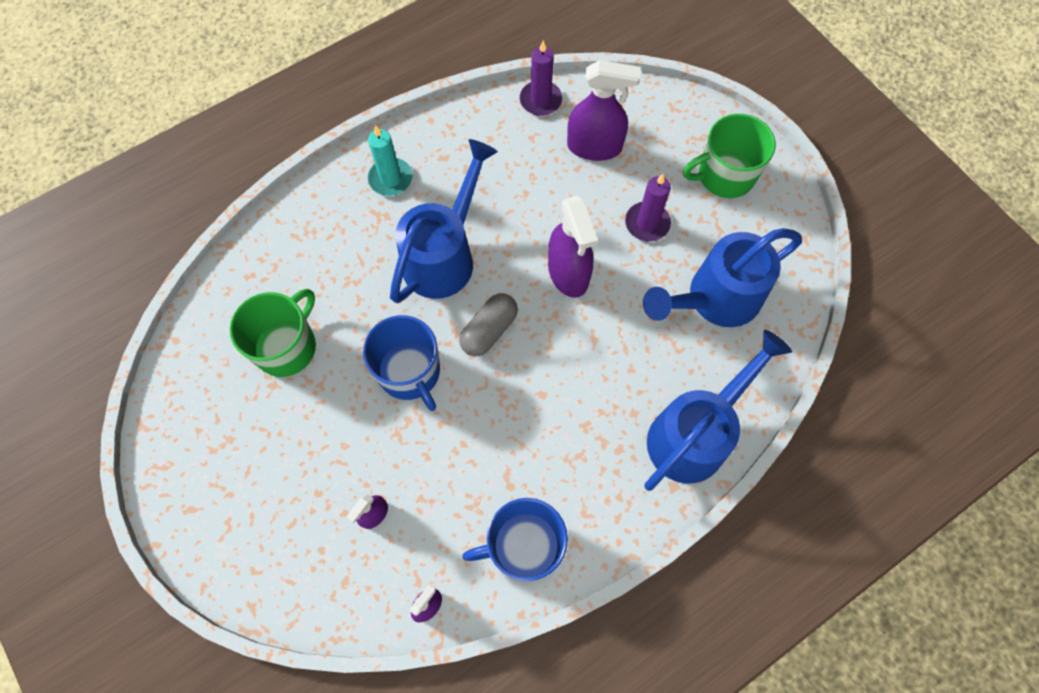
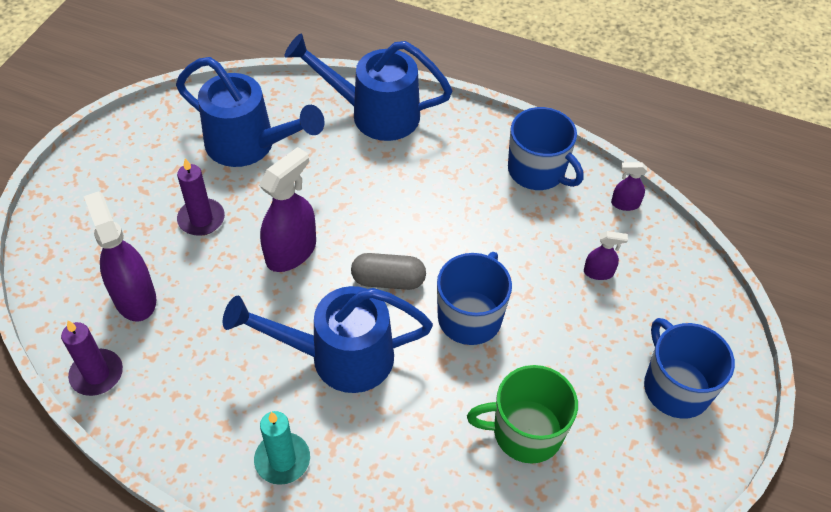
camera: 125 degrees left, 15 degrees down
(229, 491) = (675, 387): none -> blue mug
(724, 175) = (114, 186): green mug -> none

